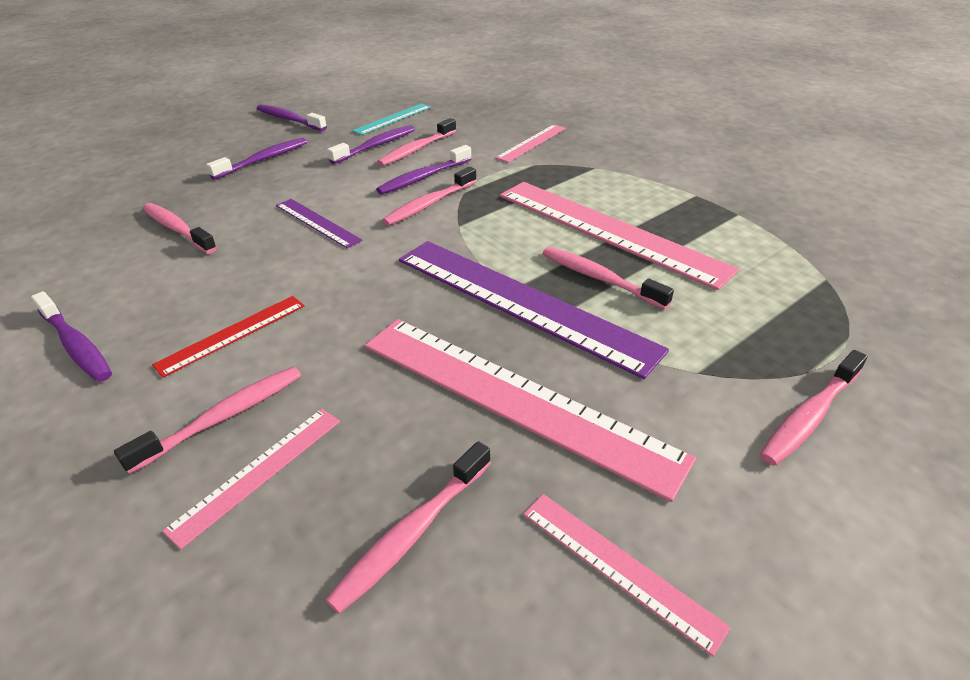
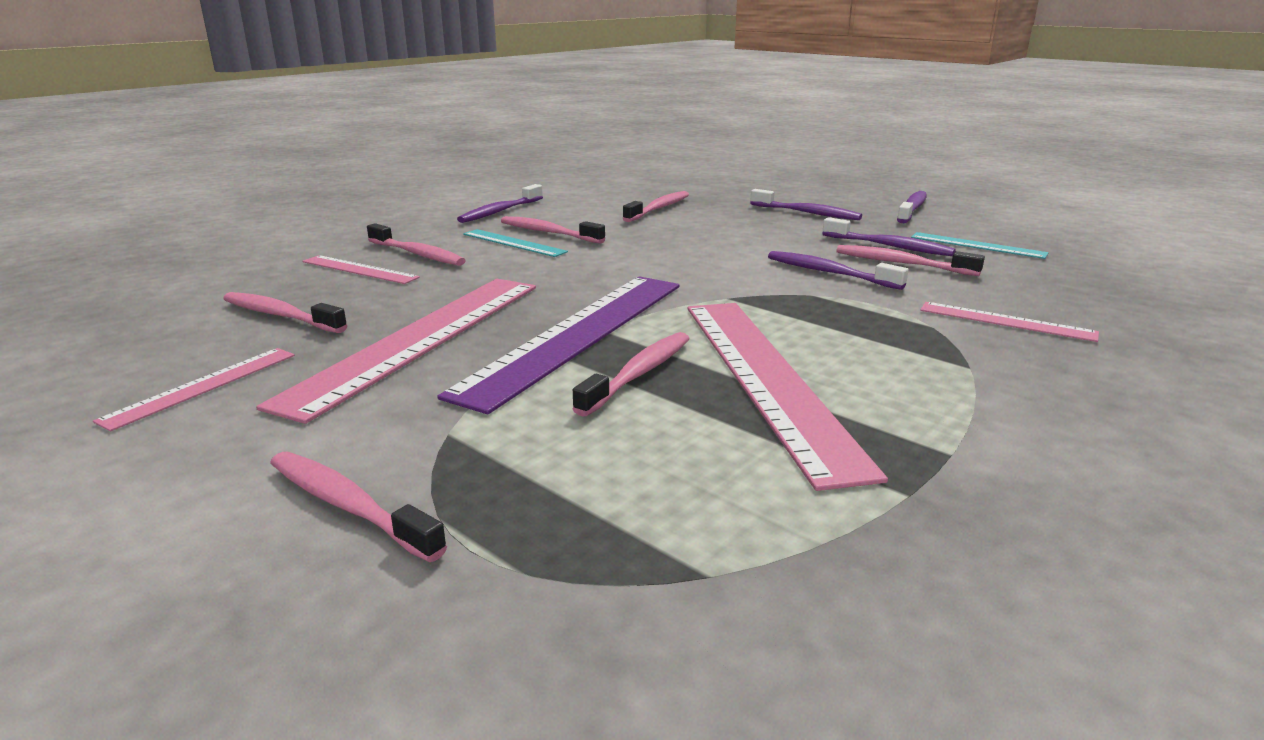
camera: 80 degrees right, 15 degrees down
(232, 334) = (513, 243): red ruler -> turquoise ruler
(317, 222) = (695, 244): purple ruler -> none
(429, 204) = (766, 281): pink toothbrush -> pink toothbrush (548, 232)
(608, 230) = (766, 378): pink ruler -> pink ruler turned 45 degrees counterclockwise

